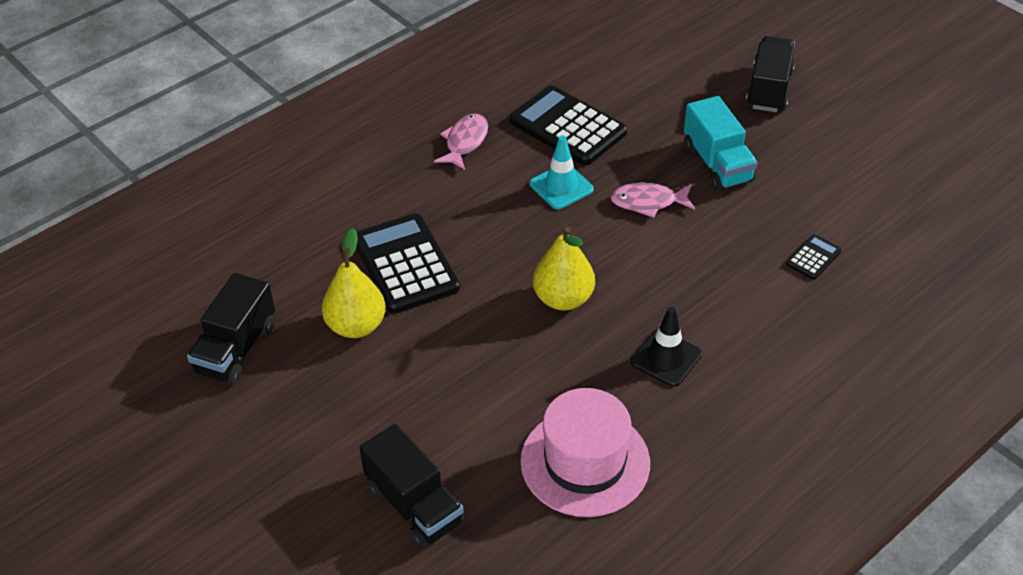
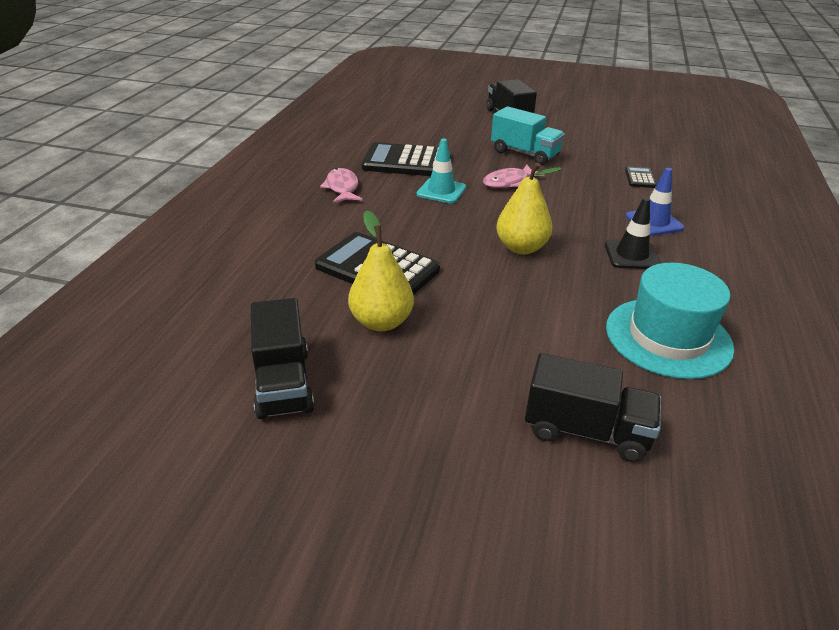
camera: 35 degrees left, 10 degrees down
(585, 462) = (668, 337): pink hat -> turquoise hat
(746, 327) = (654, 222): none -> blue traffic cone

